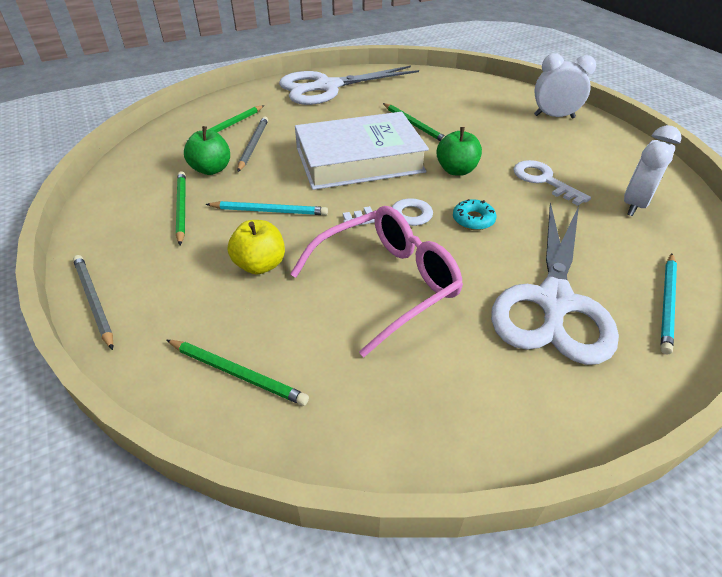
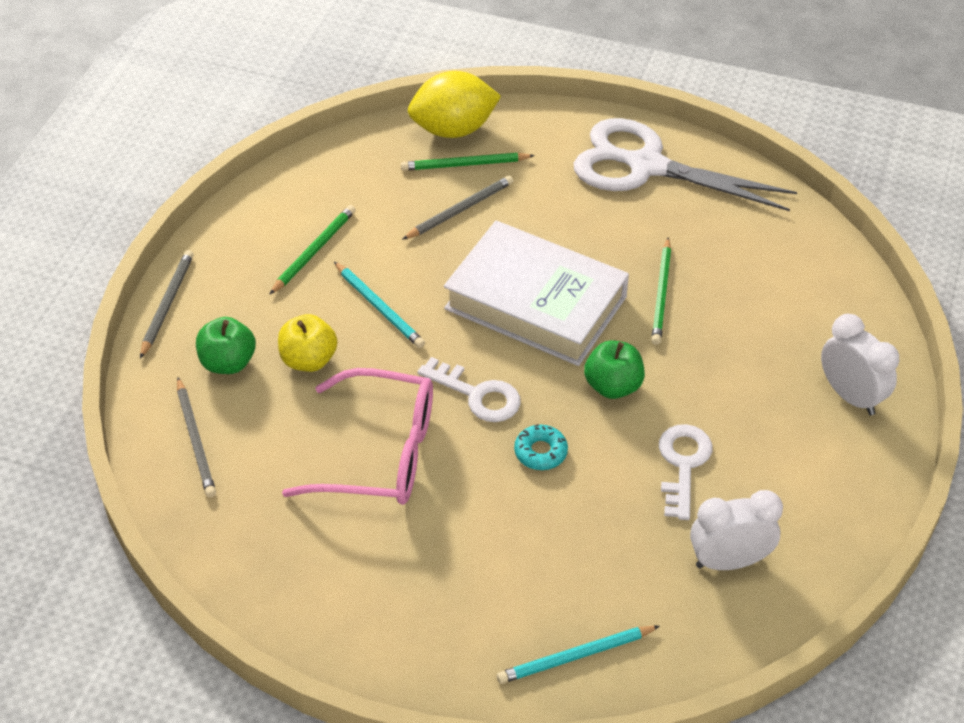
camera: 45 degrees right, 5 degrees up
(198, 117) = (453, 129): none -> yellow lemon
(211, 169) = (387, 218): green apple -> green apple (228, 362)
(237, 373) = (196, 440): green pencil -> grey pencil
(553, 302) = (484, 576): white scissors -> none

